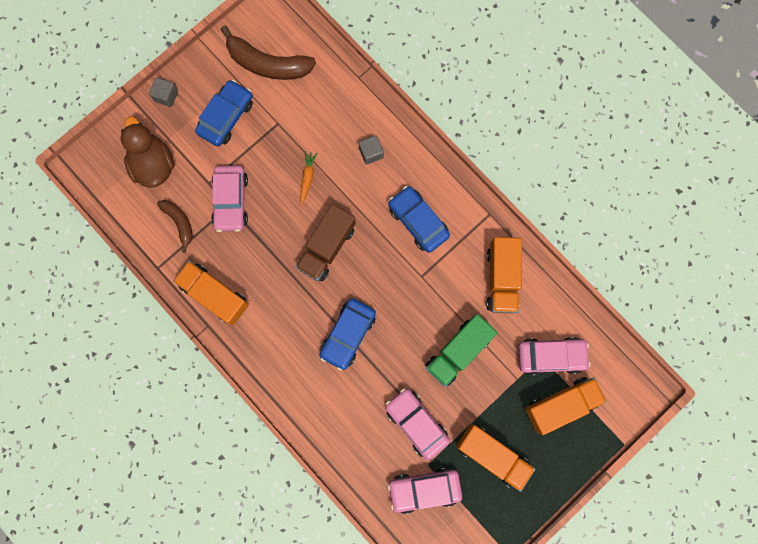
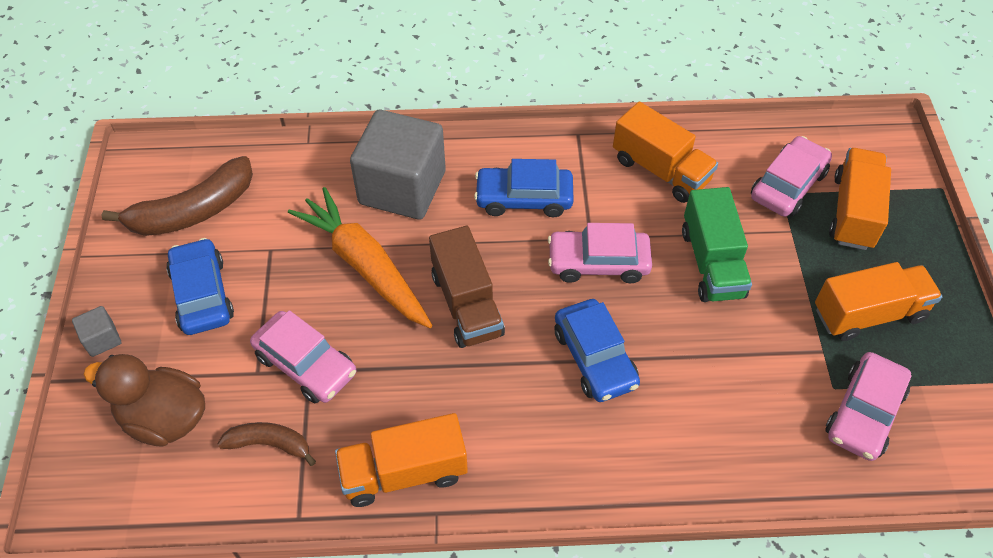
camera: 50 degrees left, 25 degrees down
(307, 178) = (364, 265): orange carrot -> orange carrot, size x2.41
(371, 153) = (402, 187): grey cube -> grey cube, size x2.45
(416, 423) = (769, 363): pink car -> pink car (598, 263)

